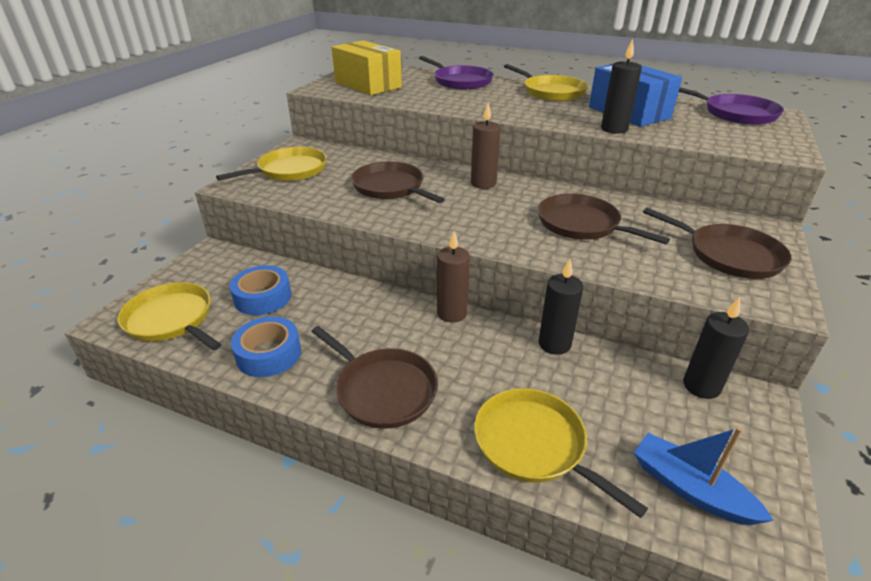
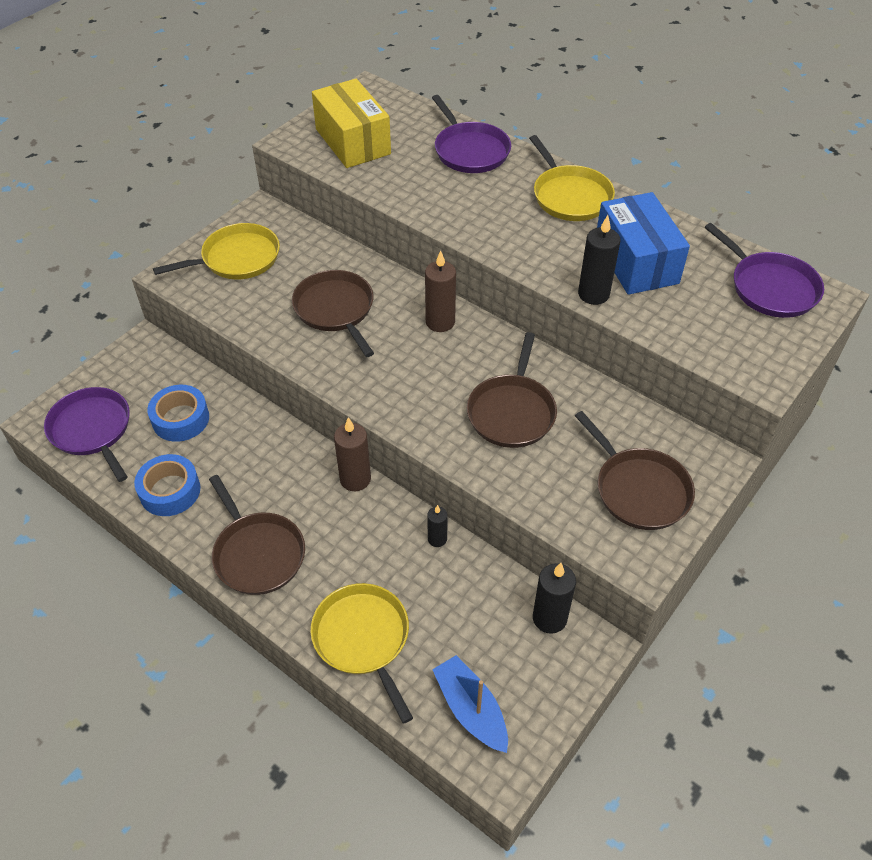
camera: 15 degrees right, 15 degrees up
(172, 320) = (92, 430): yellow pan -> purple pan
(554, 344) = (437, 539): black candle -> black candle, size x0.60
(582, 224) = (512, 412): brown pan -> brown pan turned 135 degrees counterclockwise

